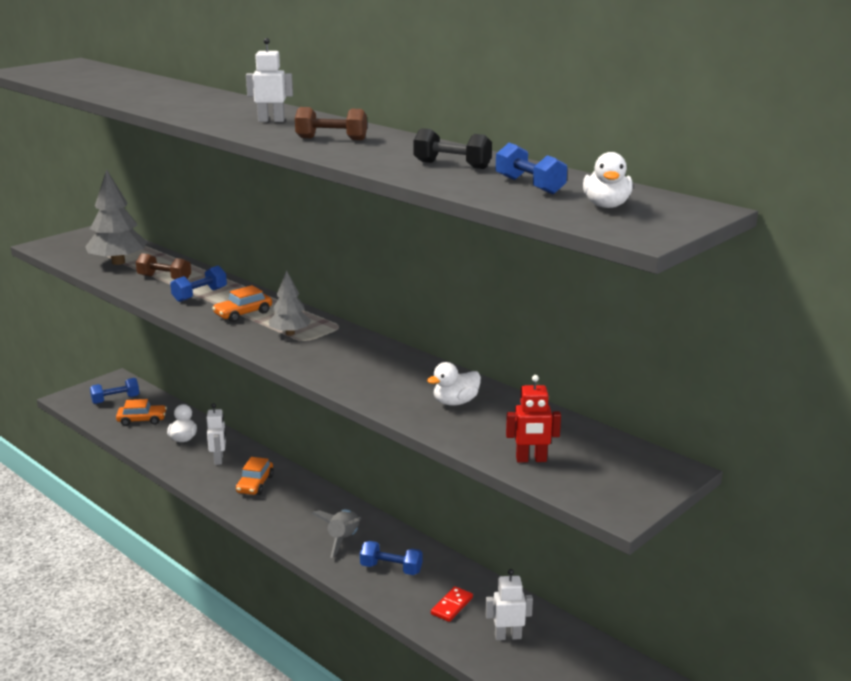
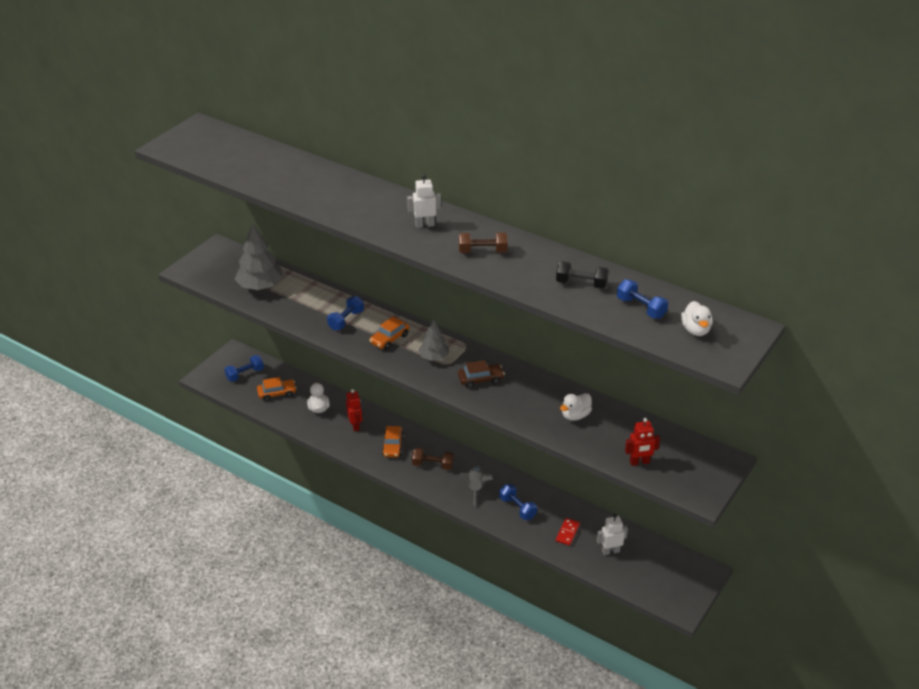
camera: 10 degrees left, 15 degrees up
(164, 278) = (308, 303): brown dumbbell -> brown dumbbell (432, 465)
(219, 459) = (355, 426): white robot -> red robot
(340, 357) = (480, 379): none -> brown car
(391, 568) = (517, 508): blue dumbbell -> blue dumbbell turned 45 degrees clockwise

